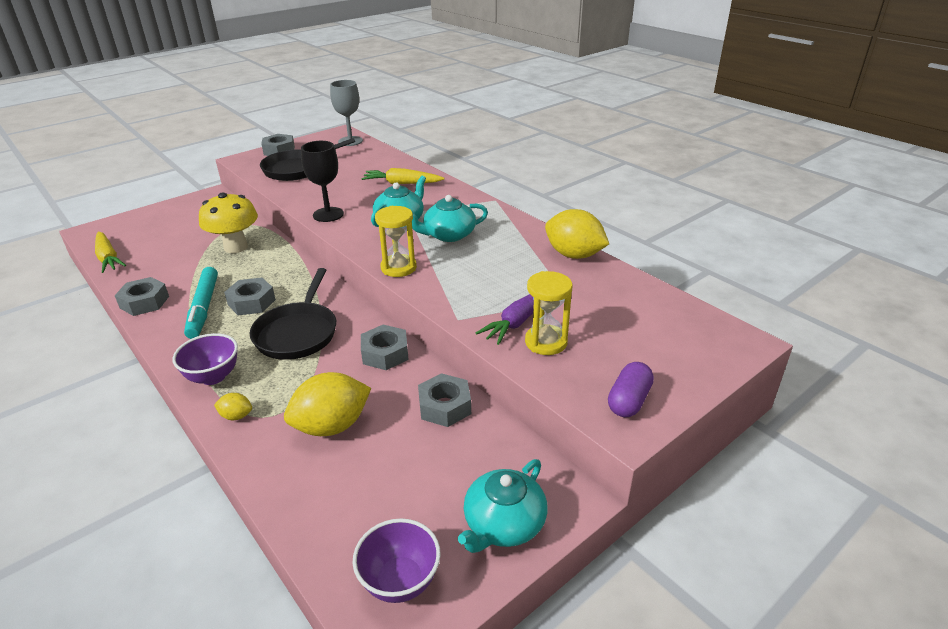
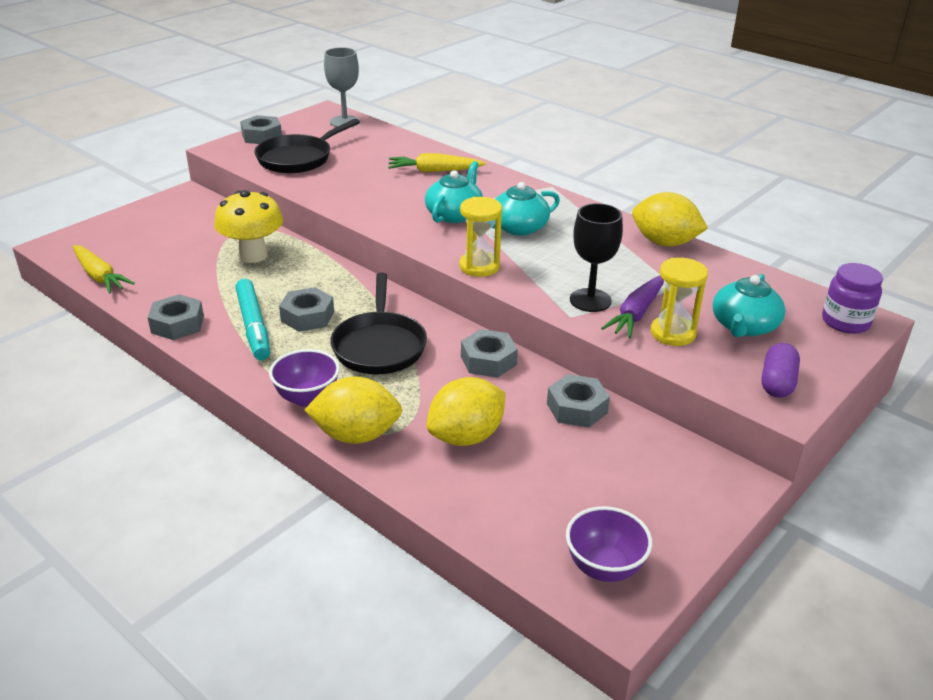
camera: 10 degrees left, 0 degrees up
(236, 416) = (356, 435): yellow lemon -> yellow lemon, size x2.19
(328, 214) = (366, 211): black goblet -> black goblet (590, 300)
(503, 524) = (682, 509): turquoise teapot -> turquoise teapot (744, 326)
(720, 342) = (845, 322): none -> purple jar

